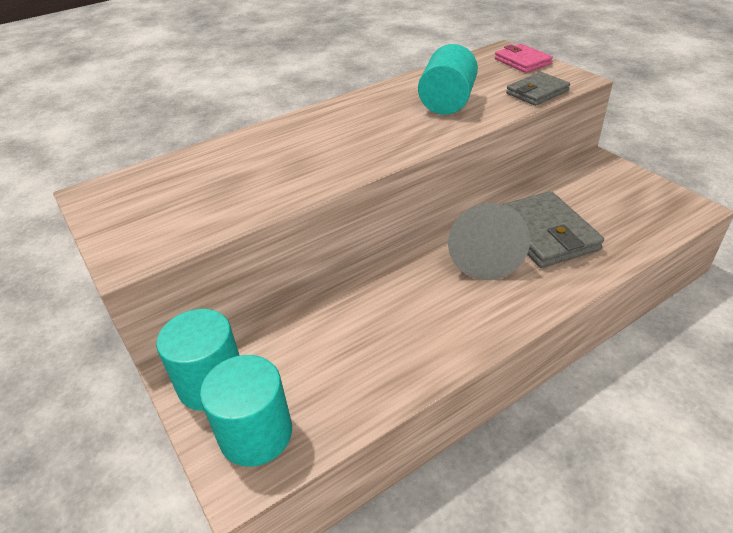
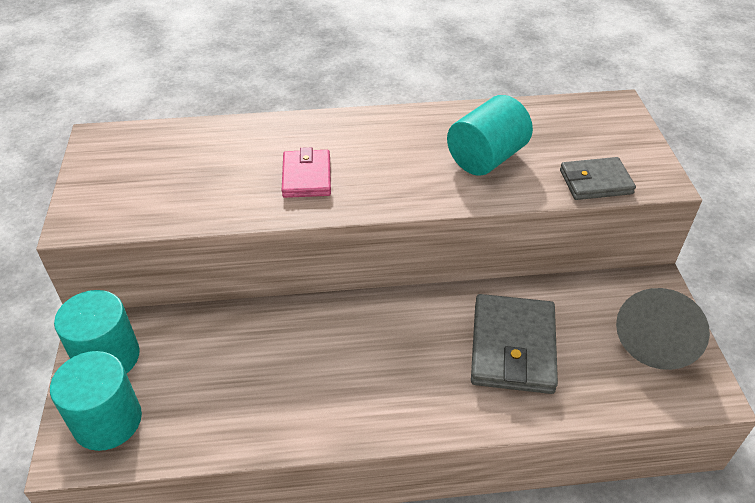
camera: 25 degrees right, 5 degrees up
(484, 255) = (429, 343): grey cone -> grey cone (658, 337)
(522, 61) = (622, 131): pink wallet -> pink wallet (306, 177)

